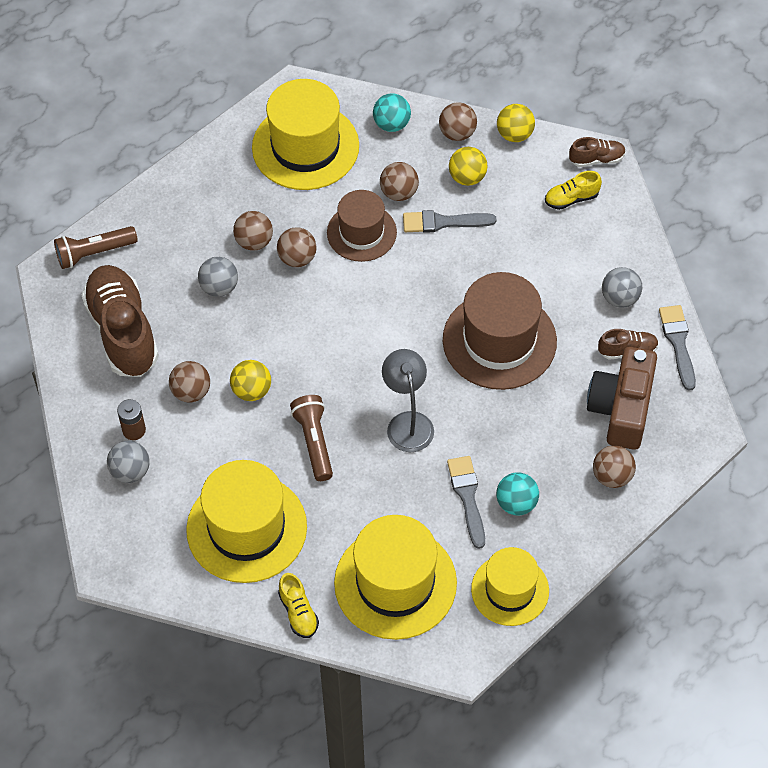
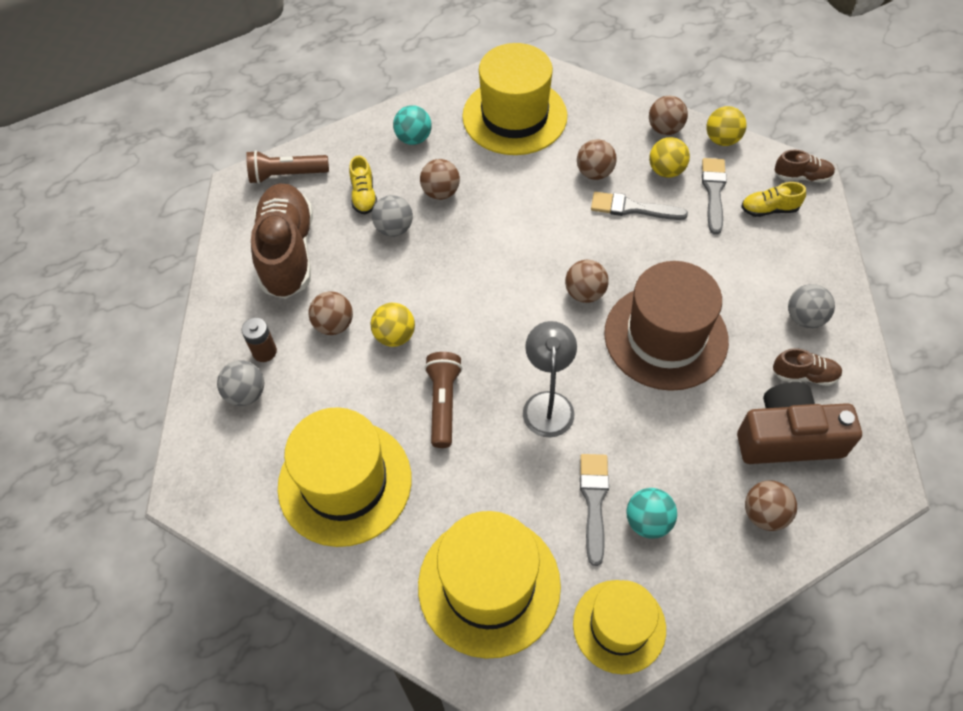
camera: 15 degrees right, 0 degrees up
(297, 258) = (478, 215): brown ball -> brown ball (585, 293)
(298, 612) = (371, 594): yellow shoe -> yellow shoe (364, 196)
(361, 232) = (548, 203): brown hat -> none
(391, 124) = (602, 110): turquoise ball -> turquoise ball (414, 138)
(621, 408) = (788, 437): brown camera -> brown camera turned 60 degrees clockwise
(678, 343) = (863, 378): grey brush -> grey brush (713, 192)

